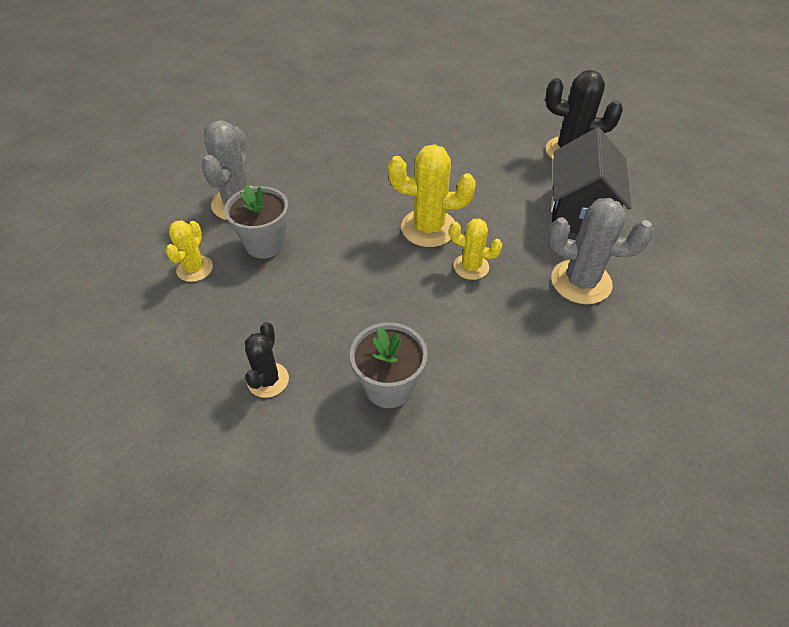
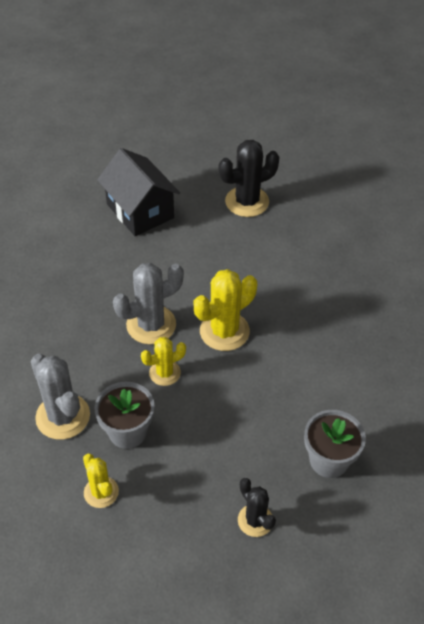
camera: 45 degrees left, 0 degrees up
(471, 267) = (283, 340): yellow cactus -> yellow cactus (165, 373)
(580, 211) = (302, 247): black house -> black house (140, 211)
(581, 282) = (355, 300): grey cactus -> grey cactus (151, 325)

